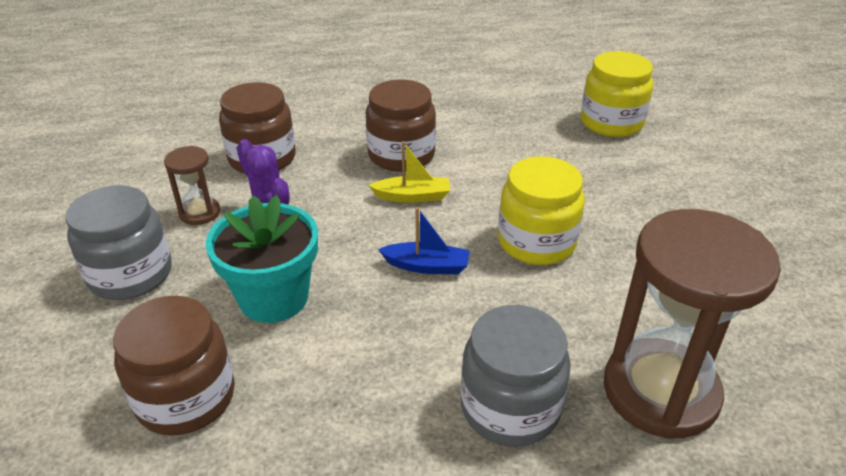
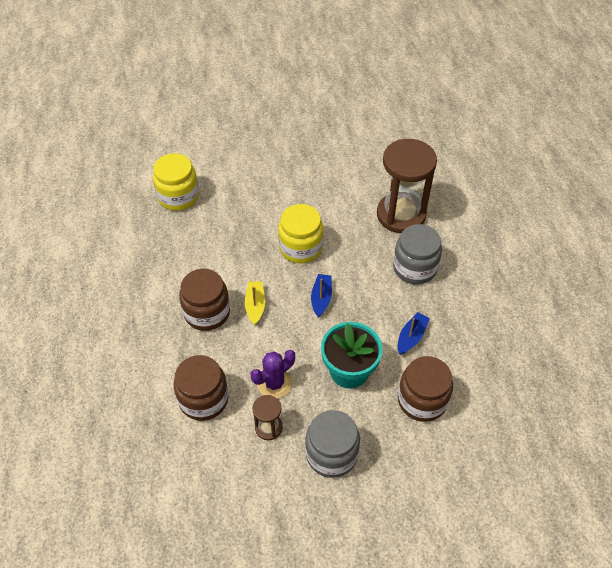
camera: 90 degrees left, 15 degrees up
(331, 390) = (411, 337): none -> blue boat

